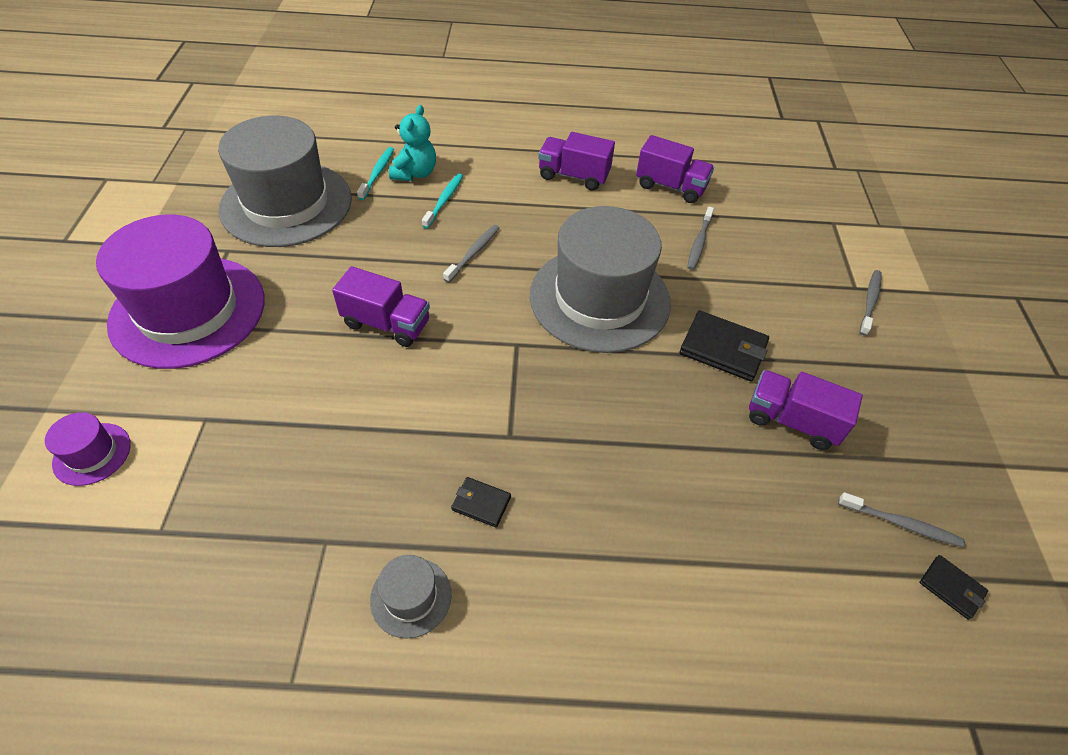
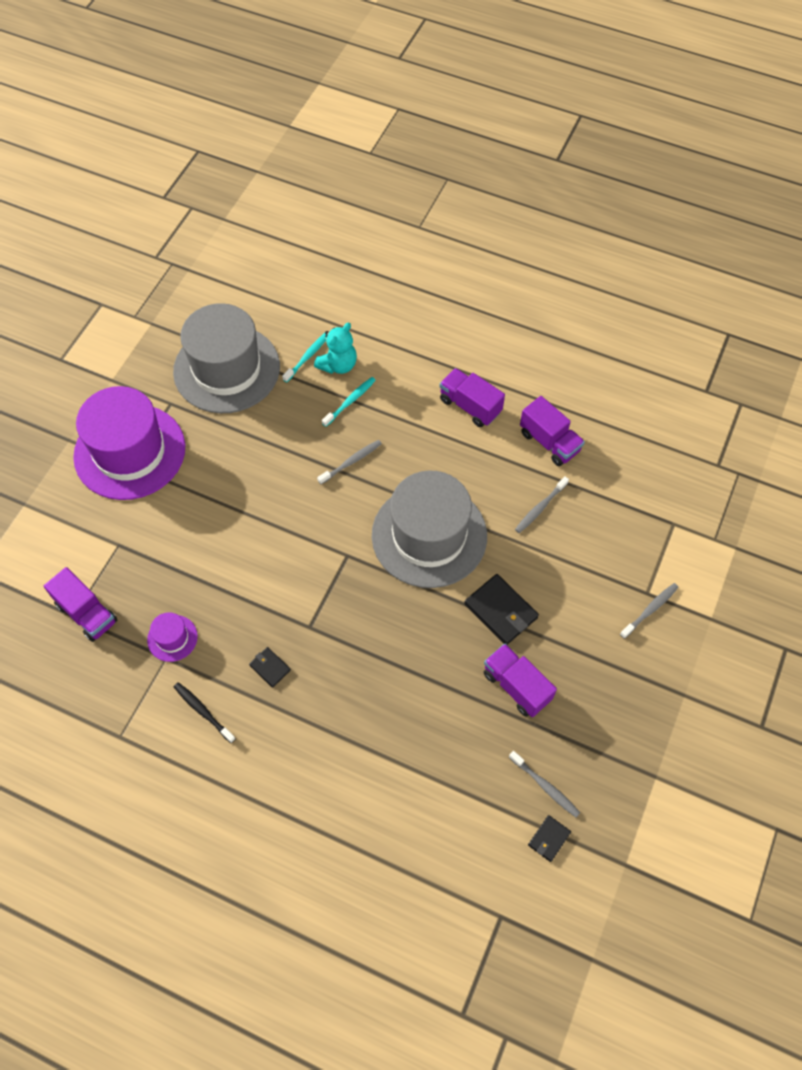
camera: 25 degrees right, 10 degrees up
(92, 454) = (46, 547): purple hat -> purple hat (172, 638)
(386, 324) = (261, 507): purple truck -> purple truck (87, 613)
(411, 597) = (203, 712): grey hat -> black toothbrush
(951, 588) = (549, 839): black wallet -> black wallet turned 60 degrees clockwise

